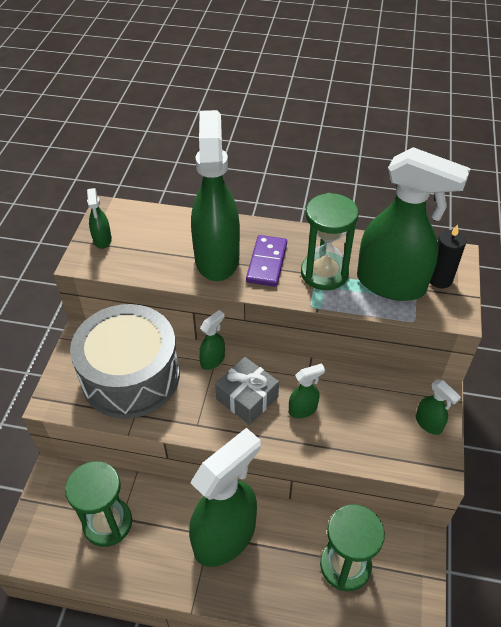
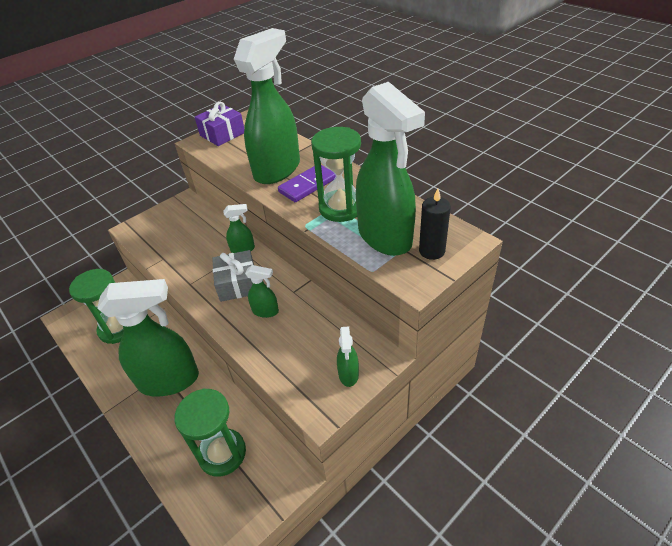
camera: 40 degrees right, 5 degrees down
(102, 240) = (222, 134): green spray bottle -> purple gift
(130, 376) = (185, 235): grey drum -> none

